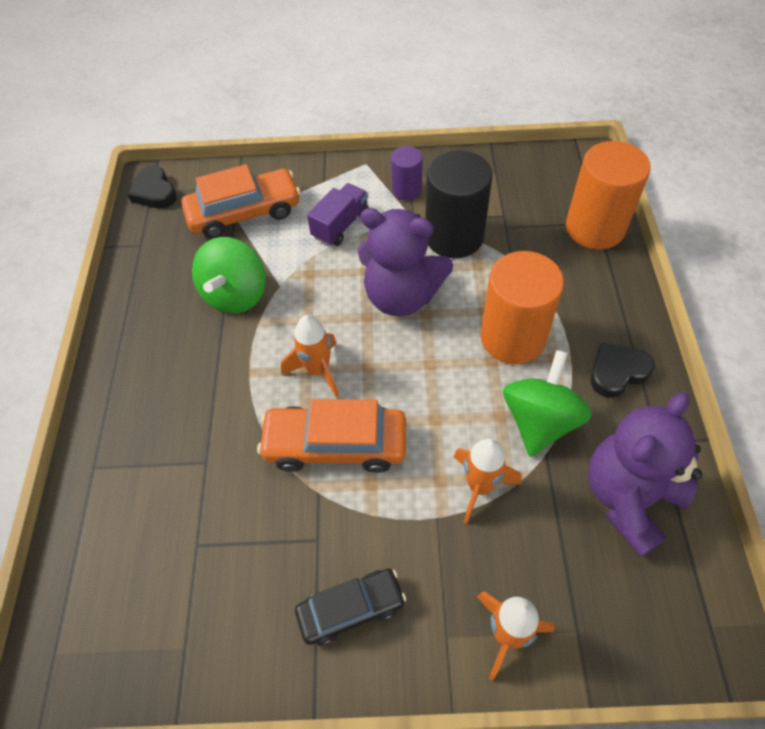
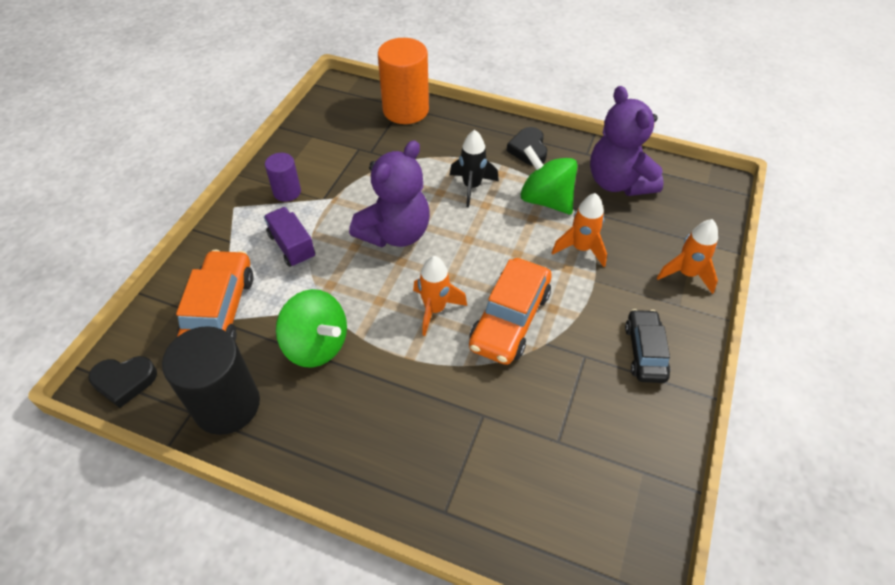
camera: 70 degrees left, 5 degrees down
(454, 237) = (358, 182): black cylinder -> black cylinder (227, 405)
(512, 337) = (472, 187): orange cylinder -> black rocket

